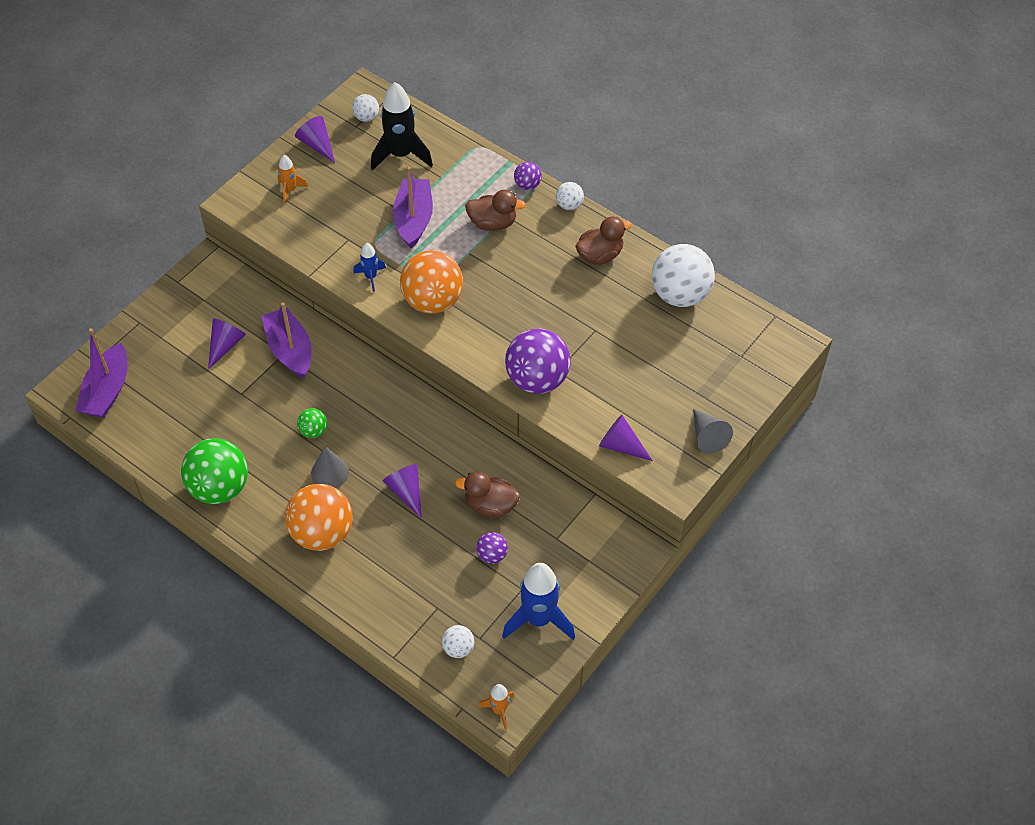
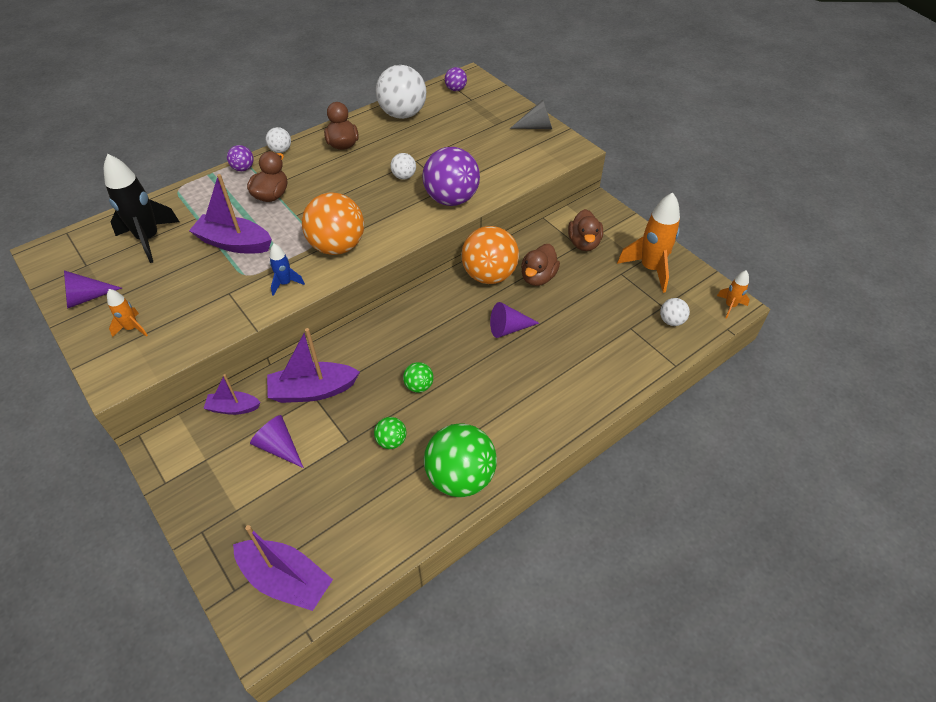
camera: 75 degrees left, 5 degrees down
(247, 425) = (391, 441): none -> green ball
(258, 299) = (233, 408): none -> purple boat
(322, 533) = (537, 397): orange ball -> orange ball (489, 275)
(330, 472) = (471, 380): grey cone -> none
(366, 117) = (81, 255): white ball -> white ball (404, 176)
(492, 555) = (586, 285): purple ball -> purple ball (455, 89)
(538, 619) = (650, 268): blue rocket -> orange rocket
(562, 543) = (584, 243): none -> brown duck
(621, 445) = (531, 168): purple cone -> none

